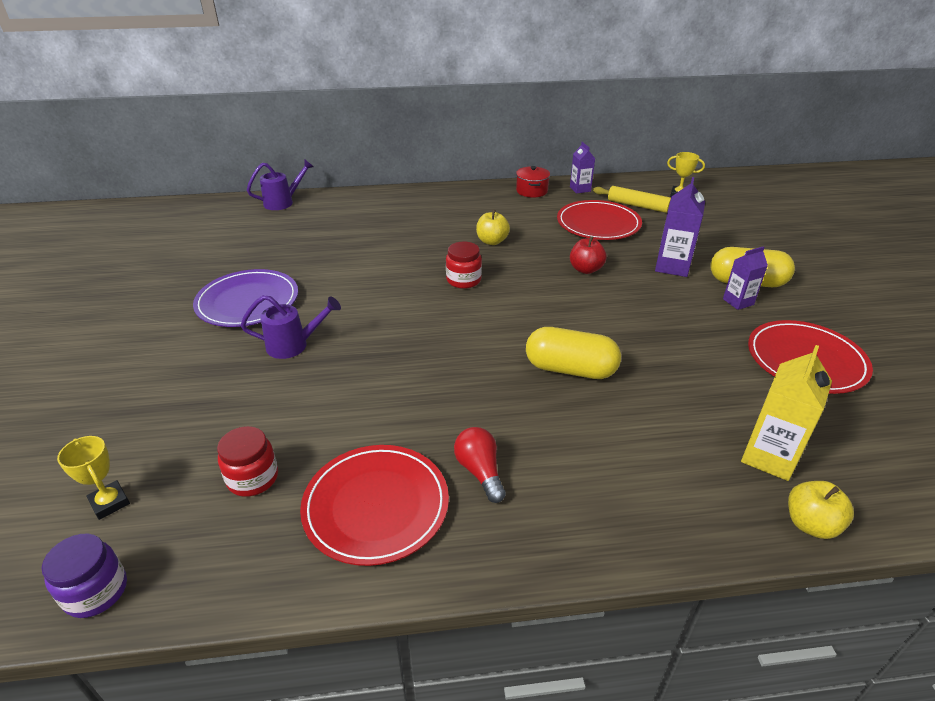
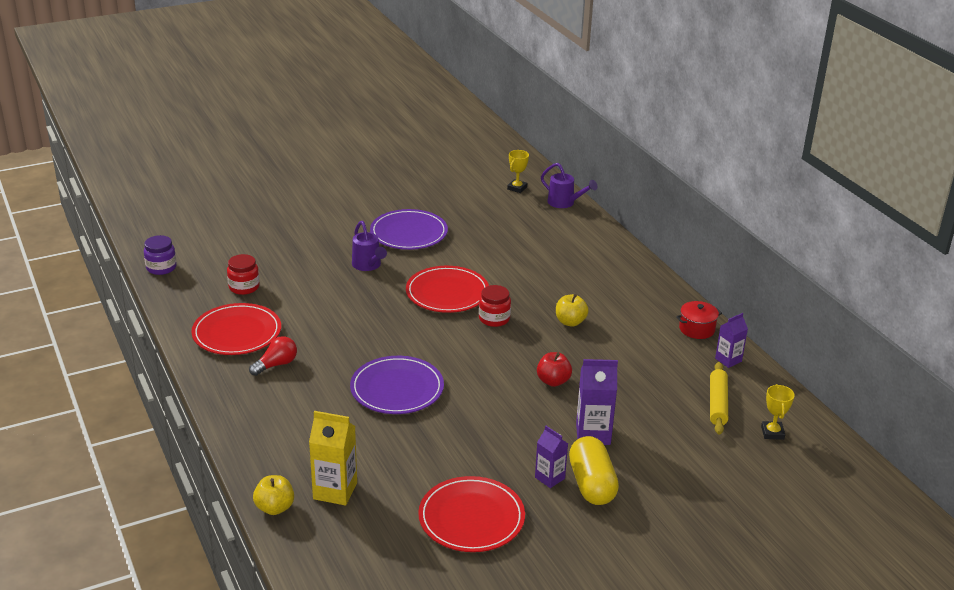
camera: 70 degrees right, 5 degrees down
(110, 502) = (213, 251): yellow trophy -> yellow trophy (517, 188)
(570, 369) = (397, 389): yellow capsule -> purple plate
(598, 224) = (652, 380): red plate -> red plate (447, 293)

